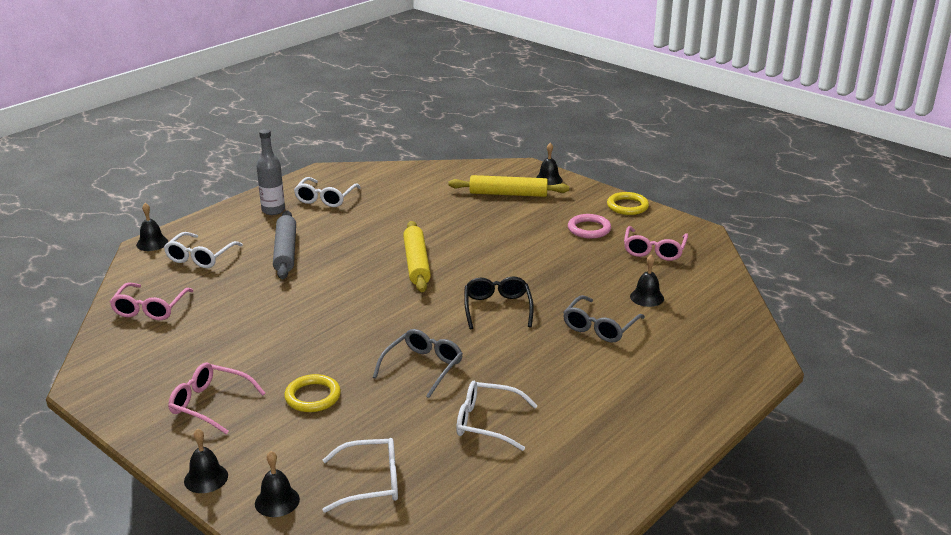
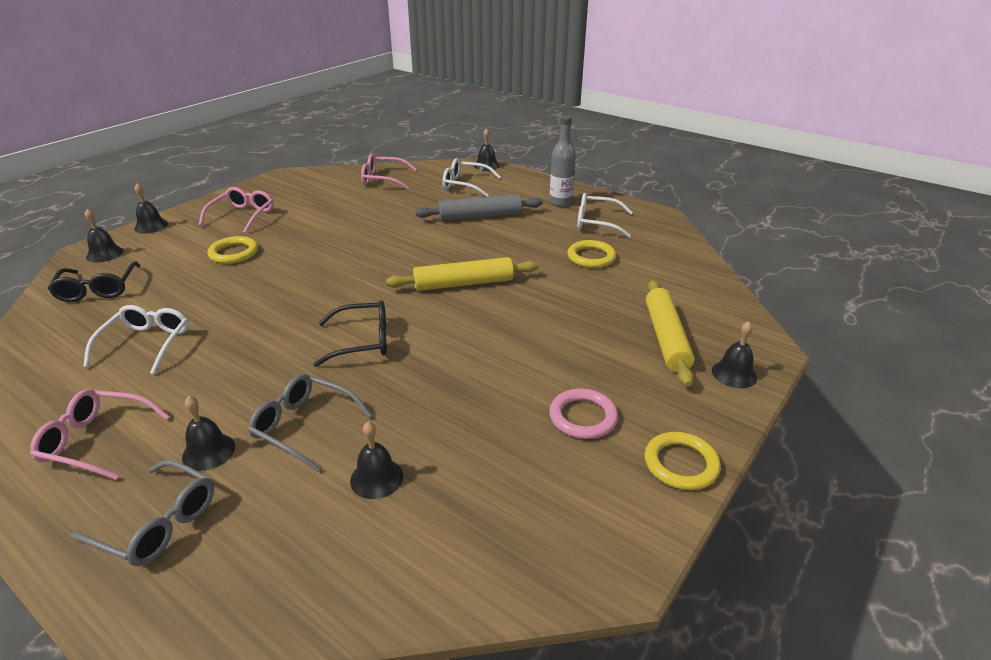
camera: 85 degrees right, 5 degrees up
(372, 482) = (97, 290): white glasses -> black glasses
(388, 207) = (591, 257): none -> yellow ring
(423, 367) = (258, 302): grey glasses -> grey glasses (158, 524)
(628, 364) = (208, 451): none -> black bell
(654, 251) = (526, 493): pink glasses -> pink glasses (95, 441)

